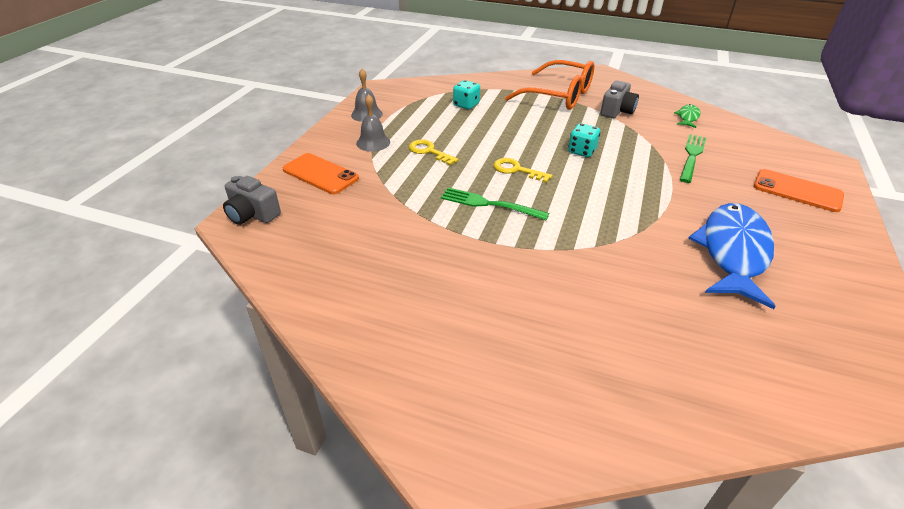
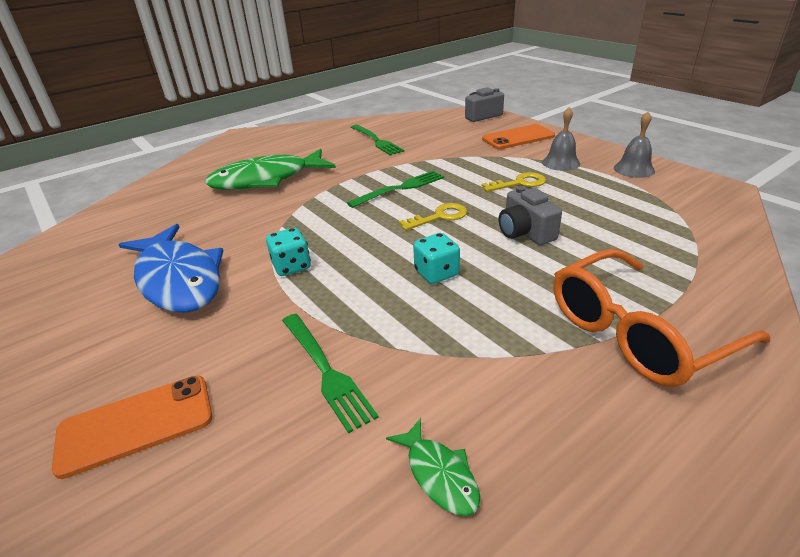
camera: 125 degrees right, 5 degrees down
(383, 269) = (377, 141): none -> green fork
(466, 105) = (634, 232): turquoise dice -> turquoise dice (291, 266)
(557, 308) = (266, 179): none -> green fish
(617, 111) = (533, 375): grey camera -> grey camera (525, 232)

